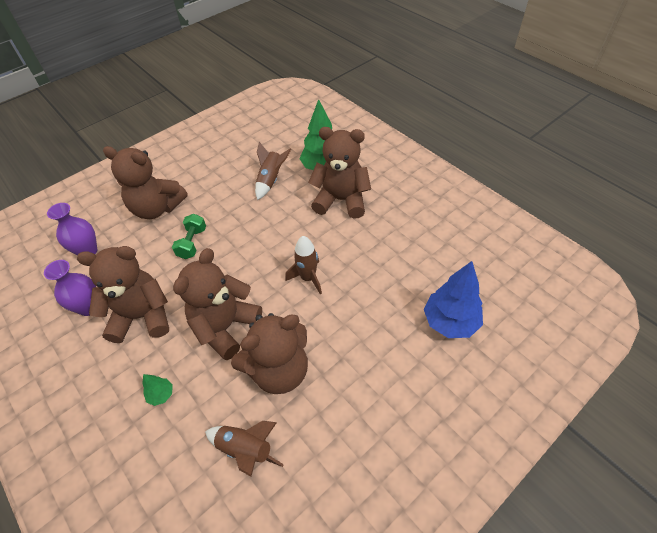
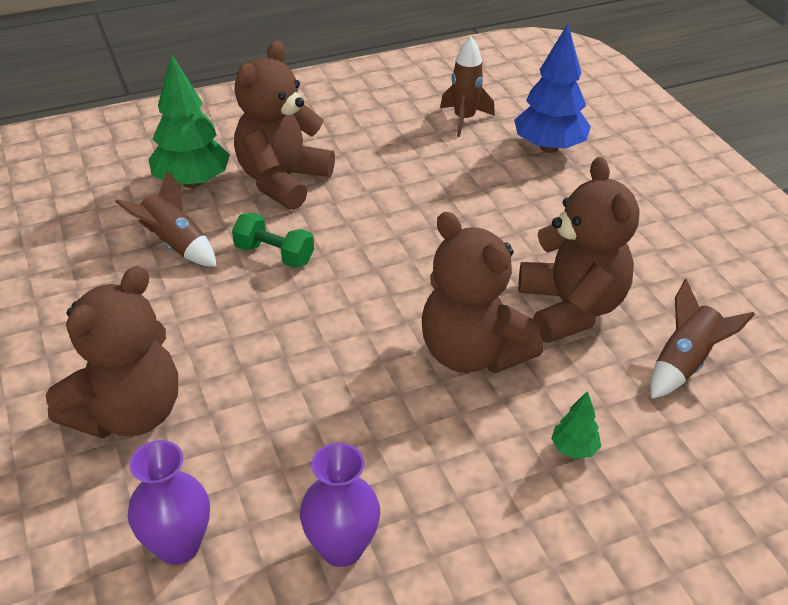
camera: 75 degrees left, 10 degrees down
(142, 316) = (403, 461): brown teddy bear -> none
(192, 243) = (263, 370): green dumbbell -> green dumbbell (274, 254)
(308, 278) = (420, 247): brown rocket -> brown rocket (464, 119)

